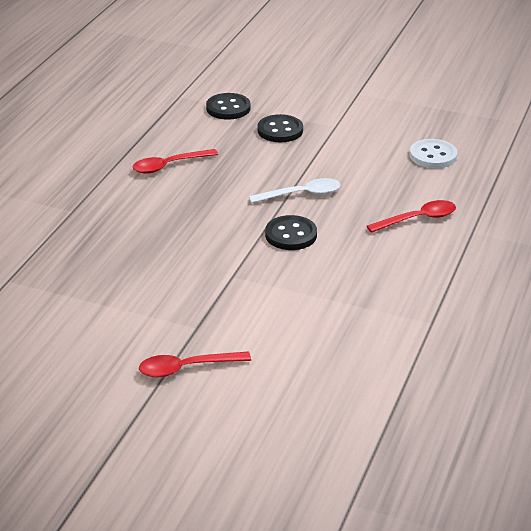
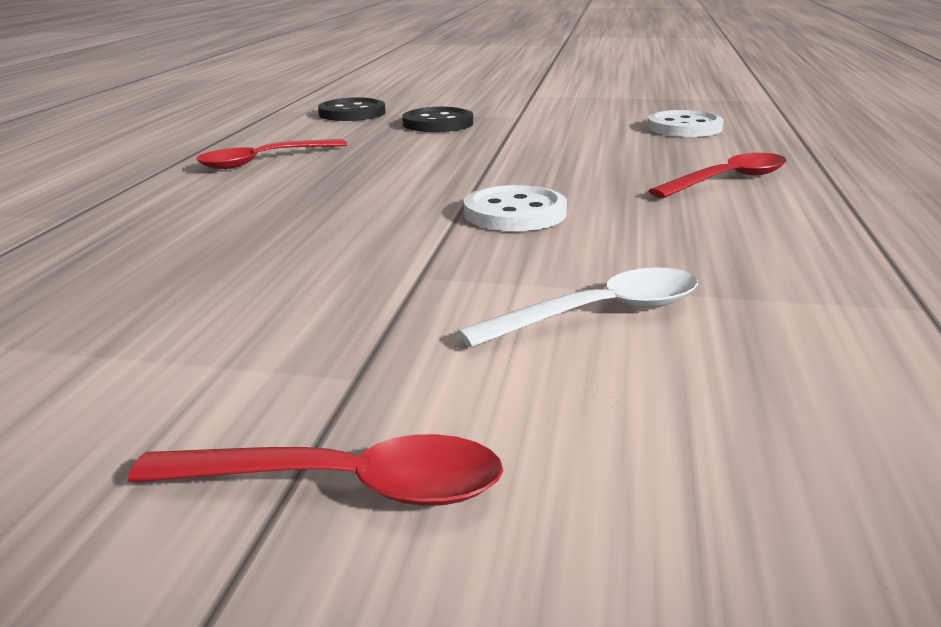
camera: 10 degrees left, 10 degrees down
(186, 368) = (344, 486): red spoon -> red spoon turned 150 degrees counterclockwise
(291, 235) = (514, 213): black button -> white button
(301, 194) = (506, 171): white spoon -> white spoon (600, 314)

